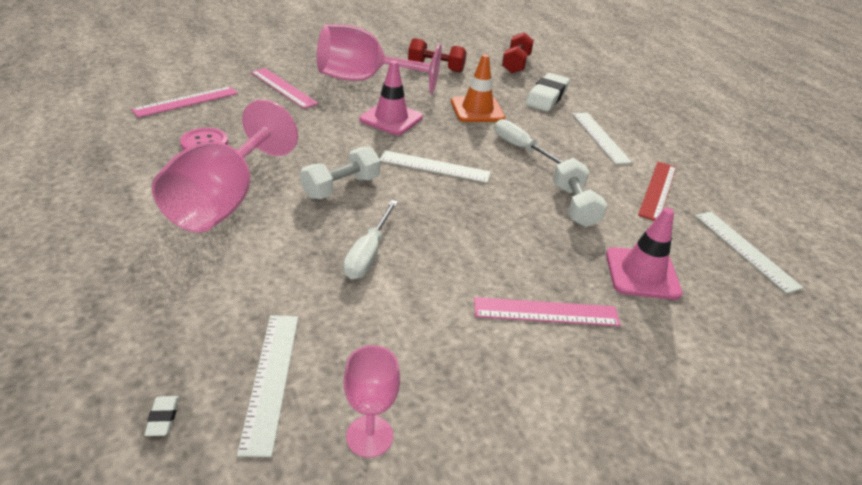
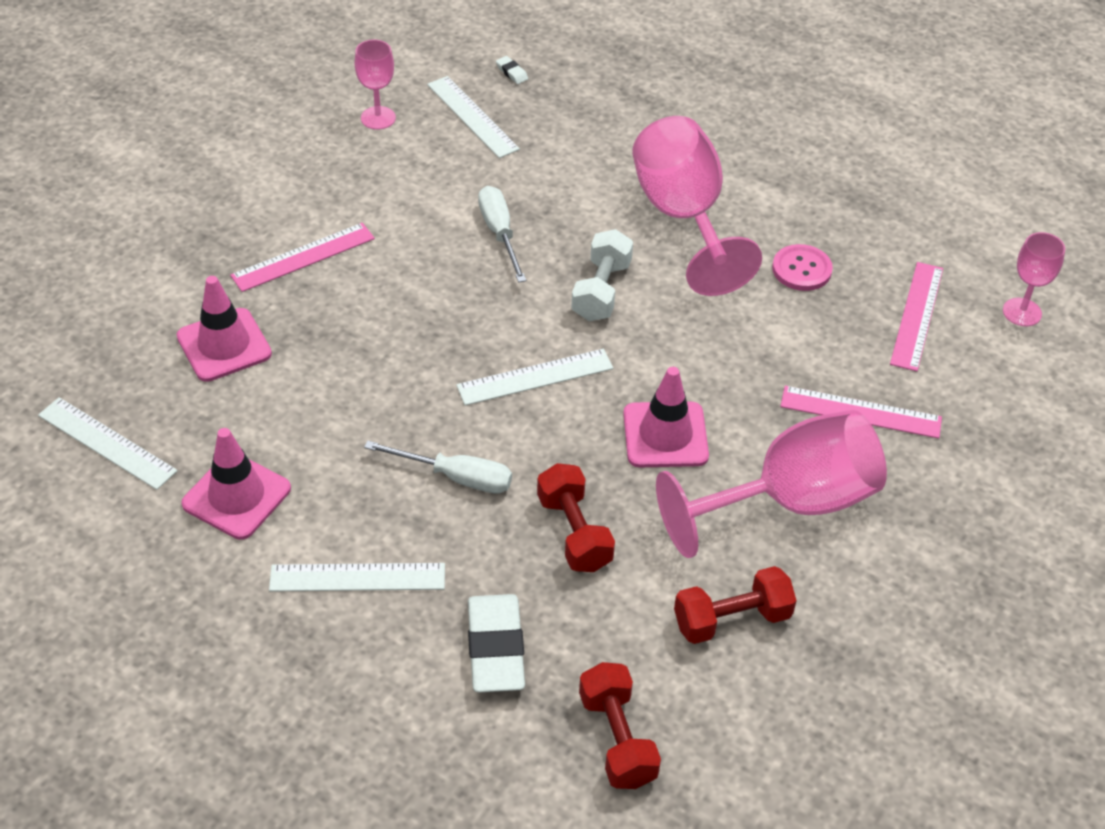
camera: 150 degrees right, 10 degrees up
(134, 81) = (1022, 312): none -> pink goblet
(477, 110) = (574, 532): orange traffic cone -> red dumbbell
(574, 206) = (334, 405): white dumbbell -> none
(600, 137) = (357, 577): white ruler -> white ruler turned 45 degrees counterclockwise
(657, 190) = (236, 496): red ruler -> pink traffic cone

